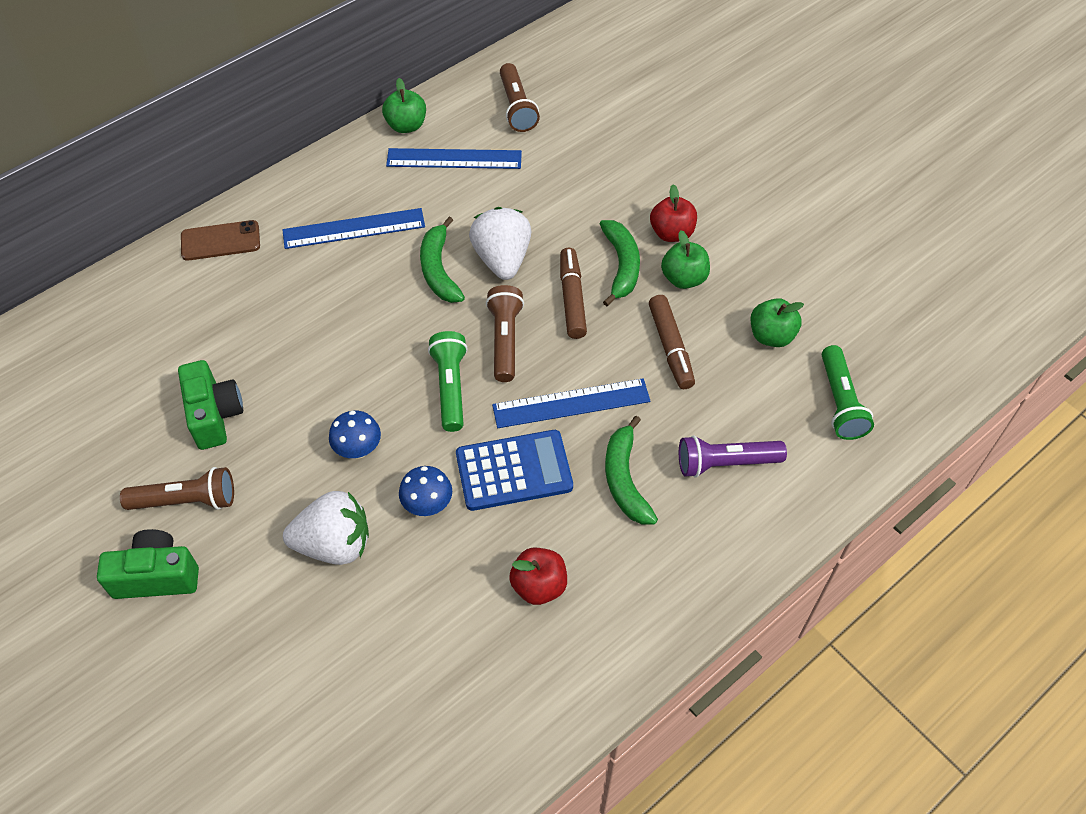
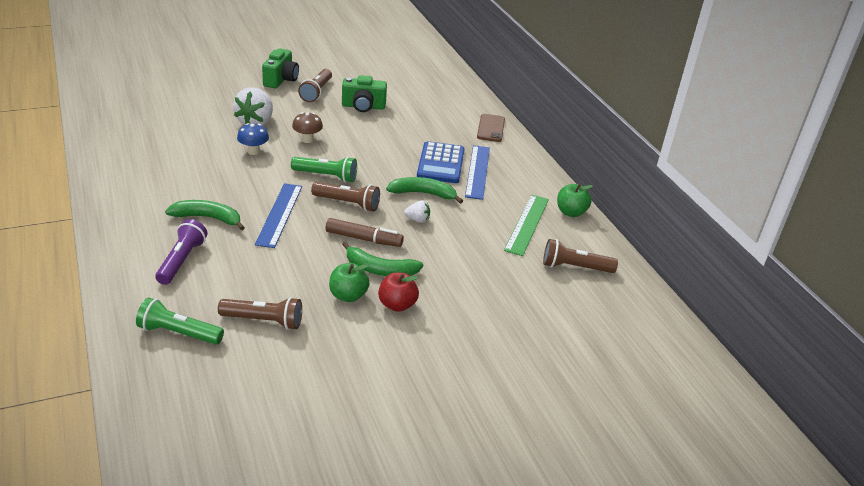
camera: 105 degrees right, 20 degrees down
(358, 449) = (307, 139): blue mushroom -> brown mushroom
(454, 159) = (527, 224): blue ruler -> green ruler
(502, 259) = (417, 220): white strawberry -> white strawberry, size x0.49
(514, 471) = (250, 182): blue calculator -> blue calculator (441, 163)
(539, 586) = (172, 171): red apple -> none
(670, 347) = (291, 268): brown marker -> none
(771, 336) = (264, 321): green apple -> brown flashlight

